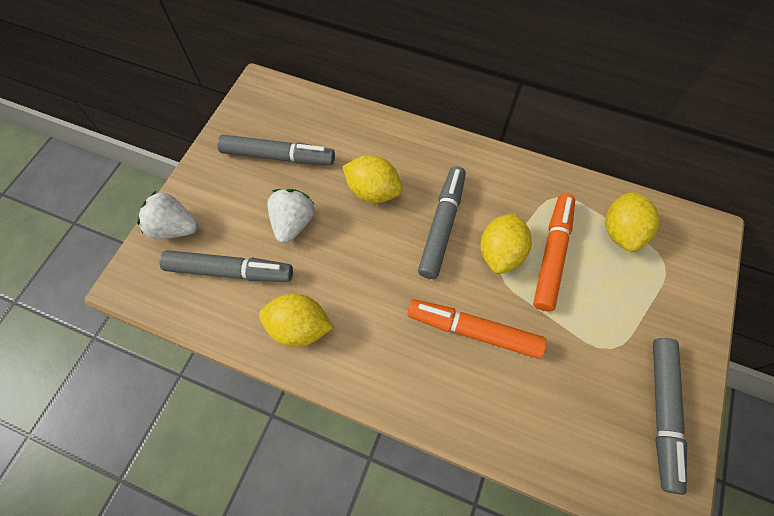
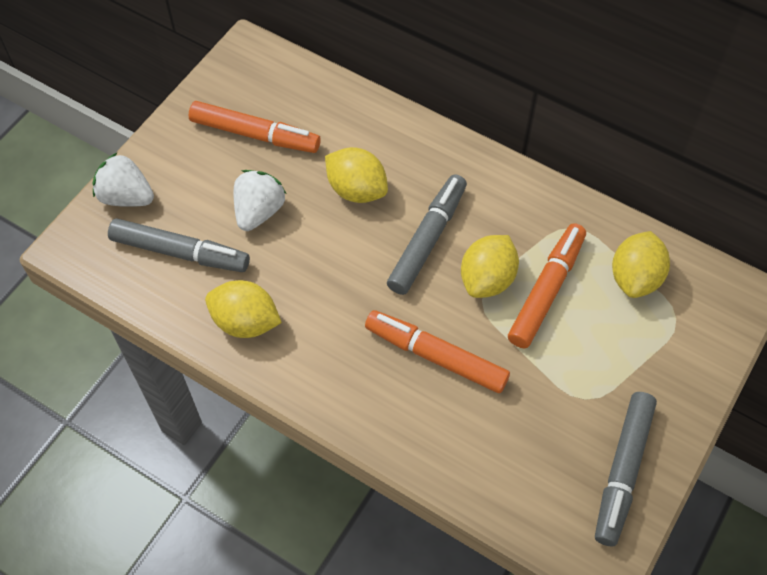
camera: 10 degrees right, 5 degrees down
(278, 156) = (255, 135): grey marker -> orange marker

